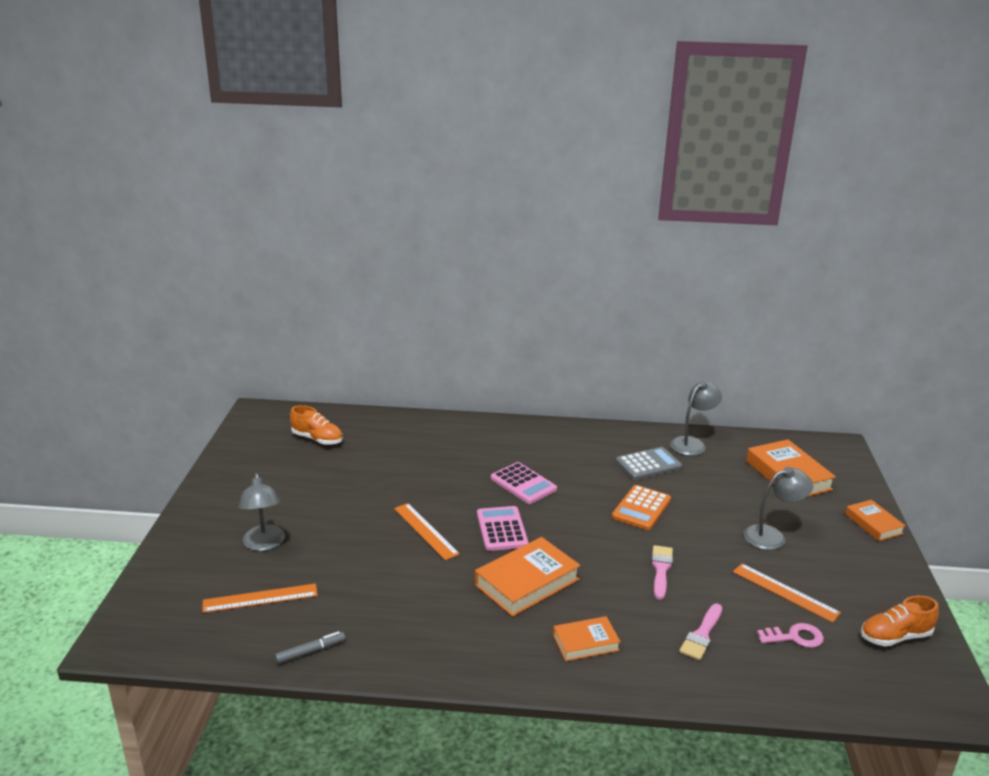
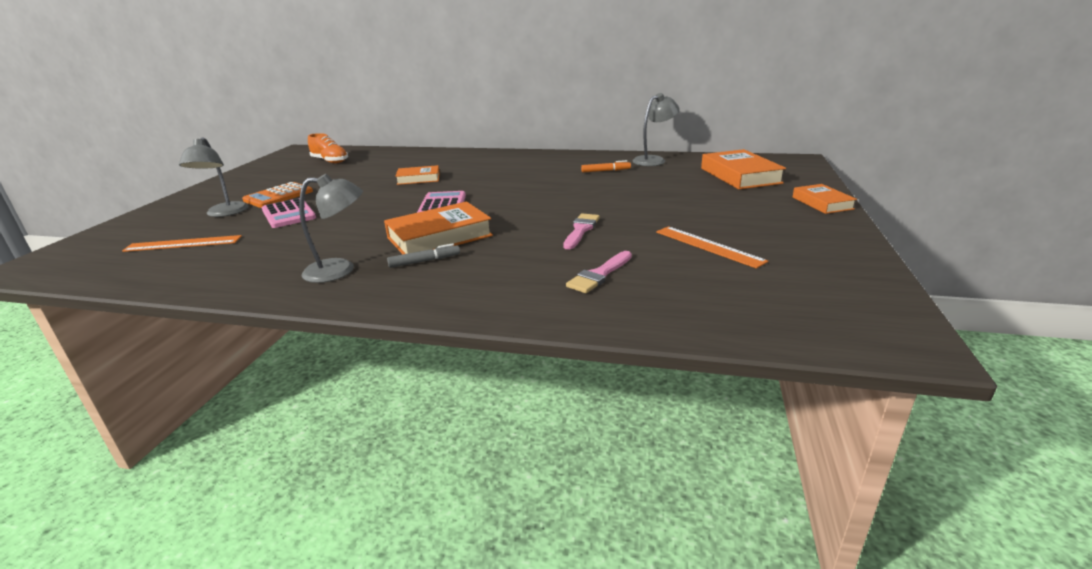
camera: 10 degrees right, 0 degrees up
(310, 651) = (188, 278): grey marker -> grey marker (424, 261)
(425, 531) = (372, 206): orange ruler -> none
(523, 484) = (483, 181): pink calculator -> pink calculator (288, 214)
(585, 642) = (468, 278): orange book -> orange book (418, 179)
(641, 508) = (584, 194): orange calculator -> orange calculator (278, 196)
(648, 464) = (606, 171): grey calculator -> orange marker
(772, 536) = (709, 210): grey lamp -> grey lamp (340, 270)
(795, 637) = (707, 278): pink key -> none
(895, 637) = (831, 280): orange shoe -> none

